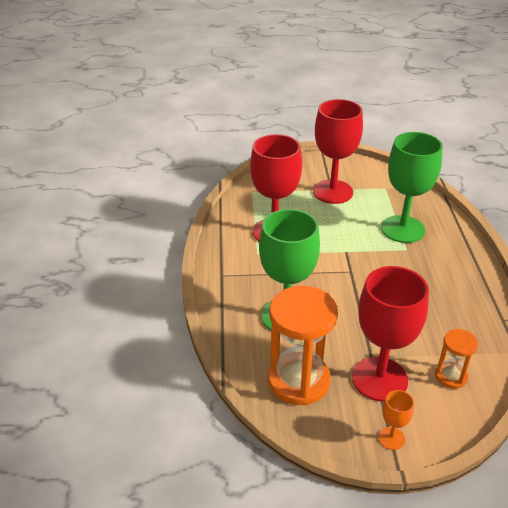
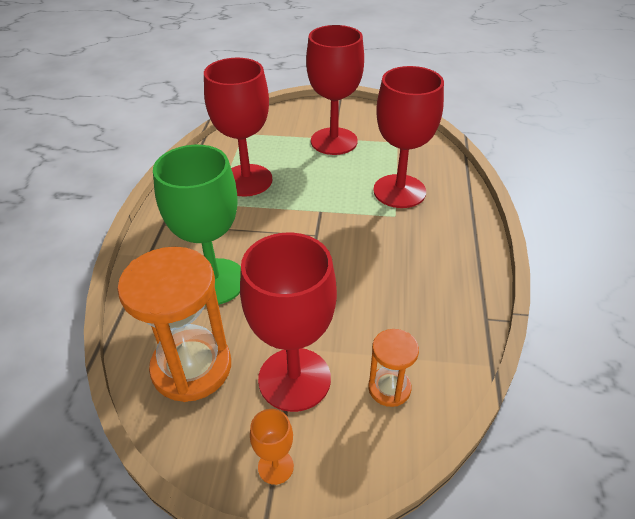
camera: 10 degrees right, 5 degrees up
(403, 229) = (399, 191): green goblet -> red goblet

